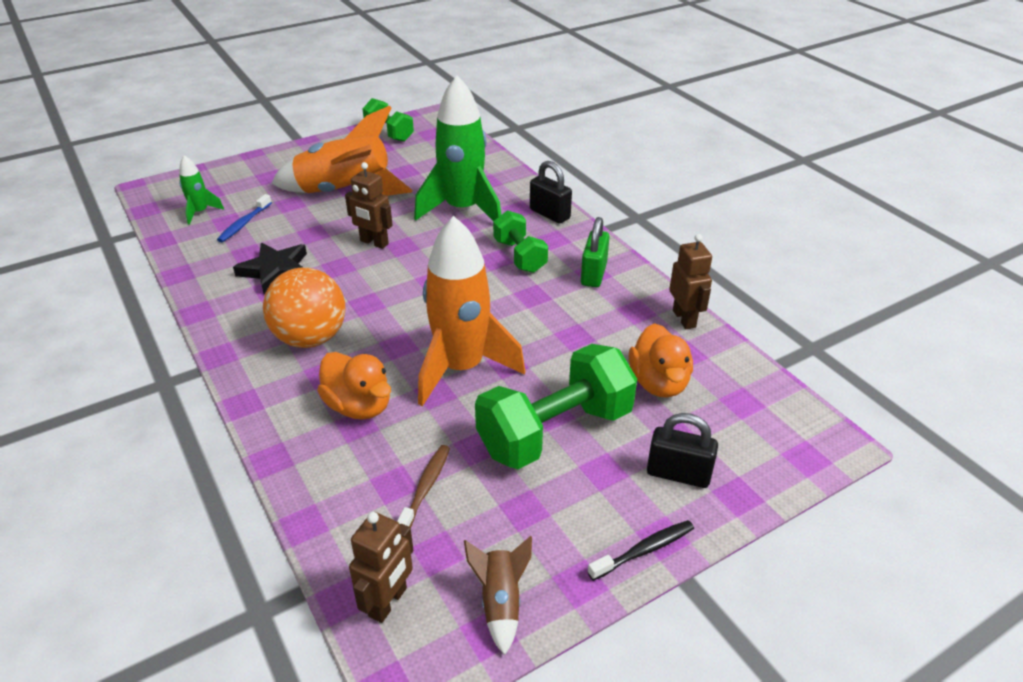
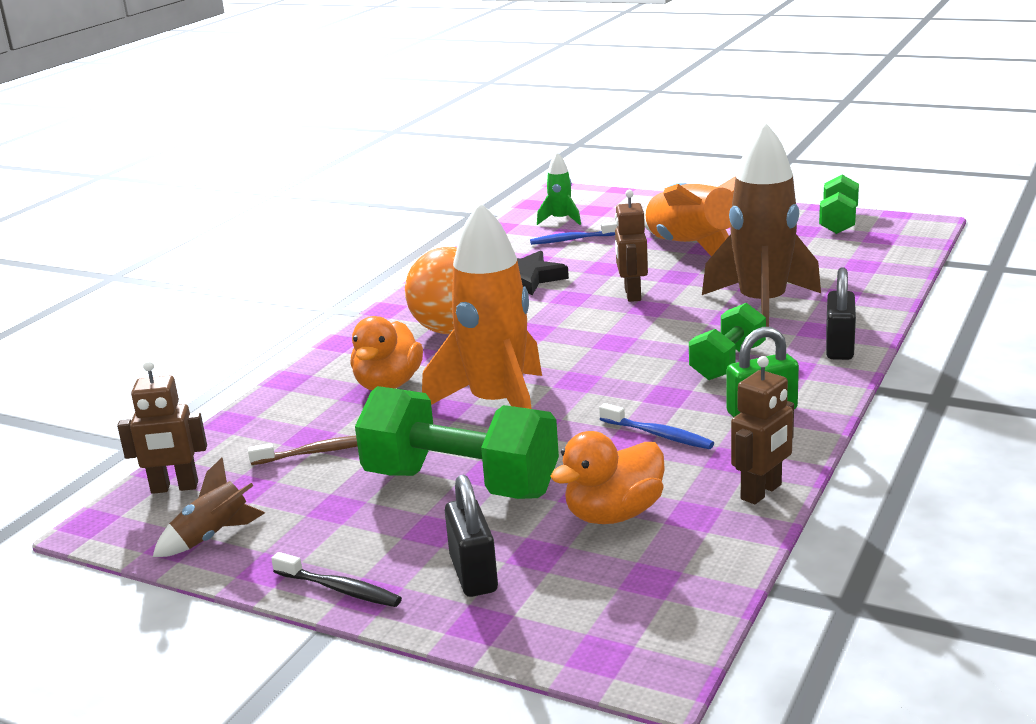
camera: 60 degrees right, 15 degrees down
(462, 210) = (762, 306): green rocket -> brown rocket
(580, 322) = (659, 435): none -> blue toothbrush

